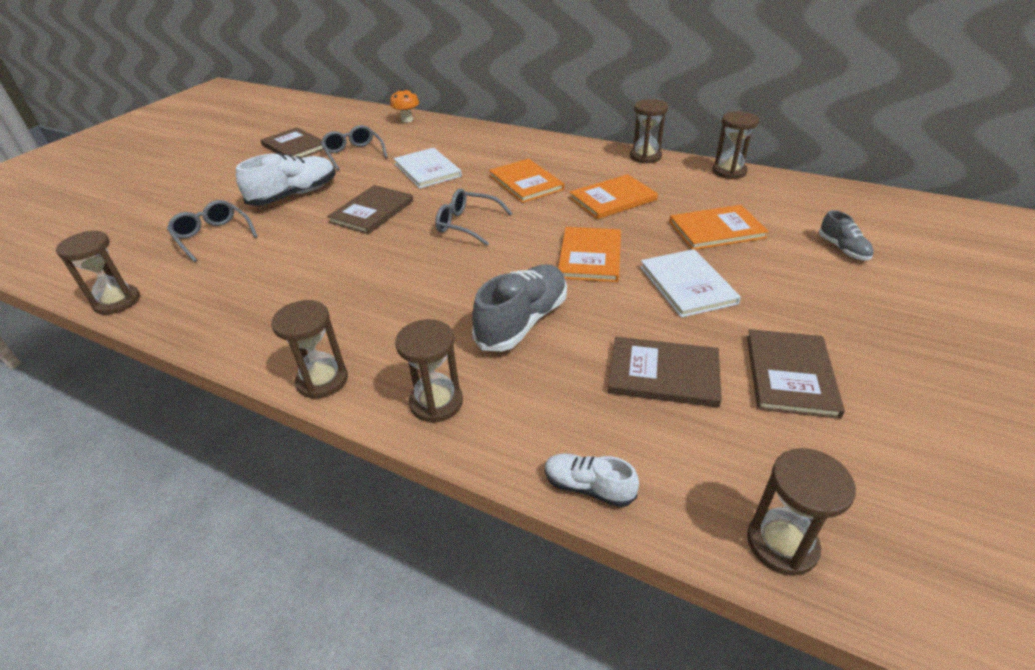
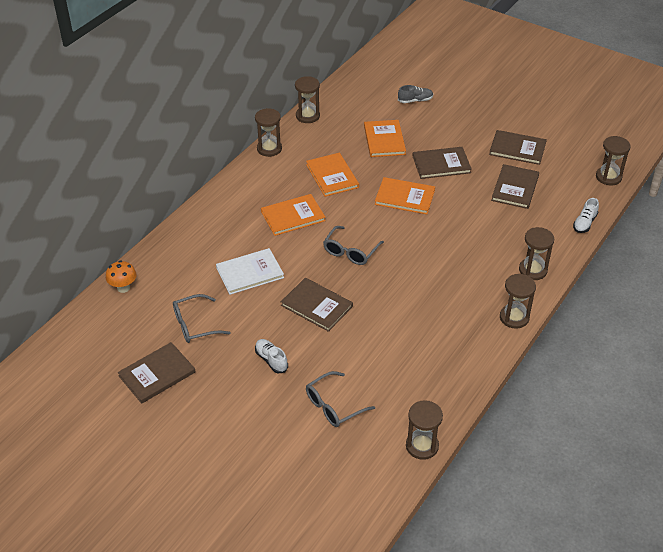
camera: 85 degrees left, 5 degrees up
(294, 195) = (271, 360): white shoe -> white shoe, size x0.54
(523, 321) = (468, 233): grey shoe -> none
(687, 285) = (441, 164): white book -> brown book

